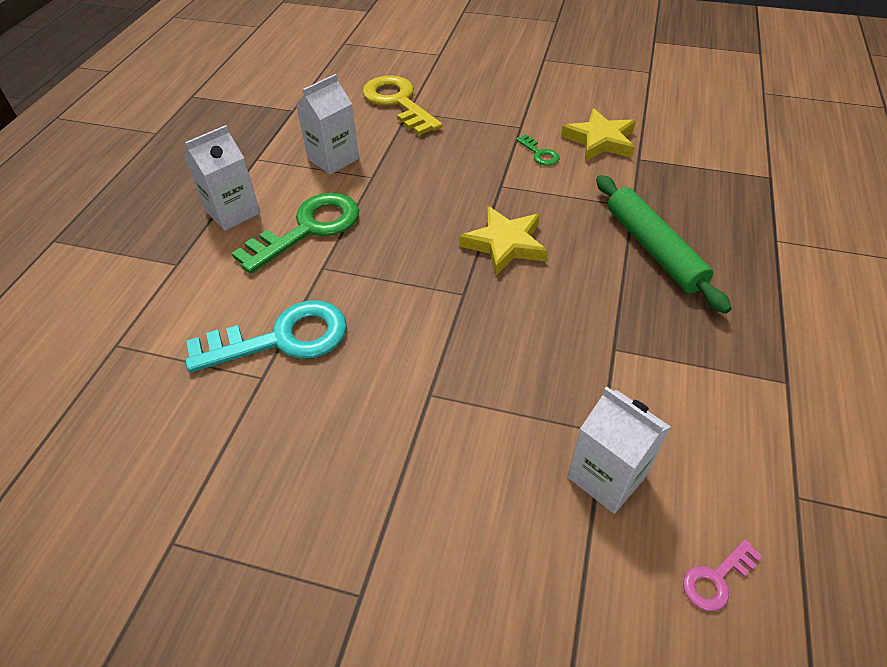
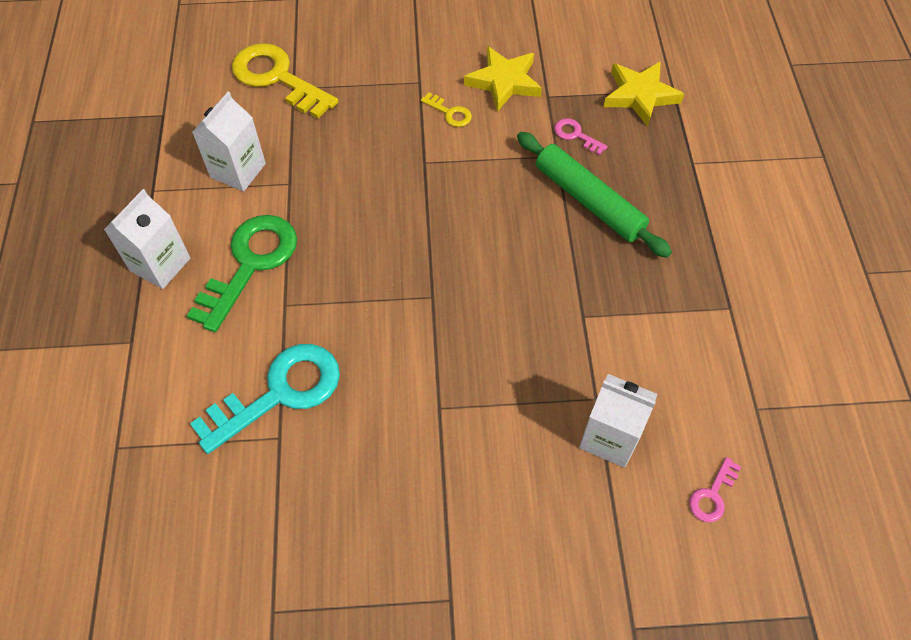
camera: 20 degrees left, 10 degrees up
(505, 244) = (452, 231): yellow star -> yellow star (640, 95)
(539, 153) = (449, 113): green key -> yellow key
(657, 193) = (576, 135): none -> pink key

